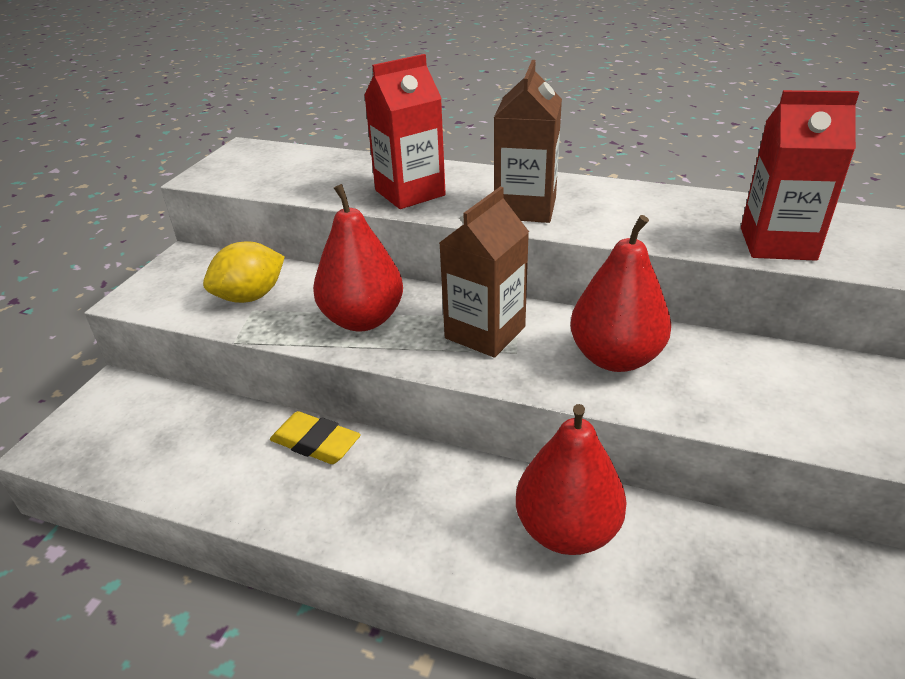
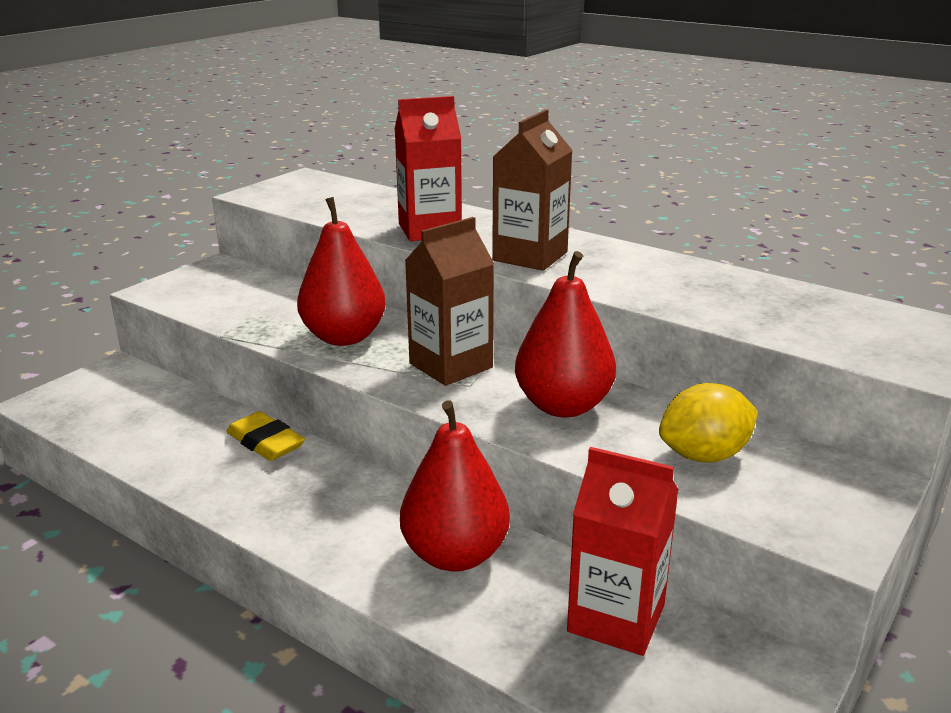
camera: 15 degrees right, 10 degrees down
(250, 297) = (255, 304): yellow lemon -> yellow lemon (704, 455)
(777, 243) = (762, 319): red carton -> red carton (616, 618)

